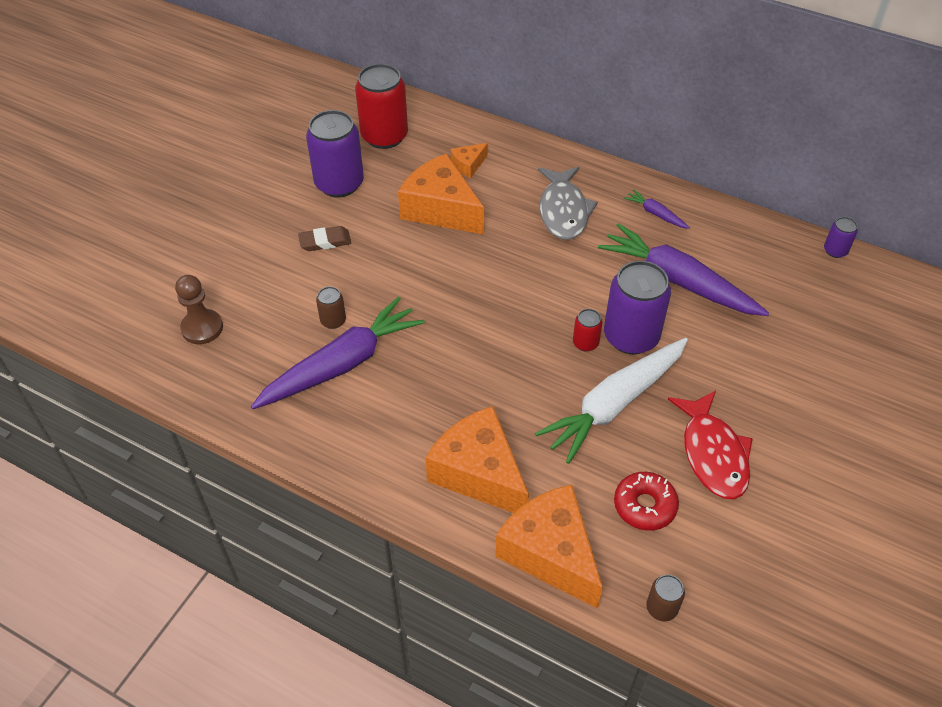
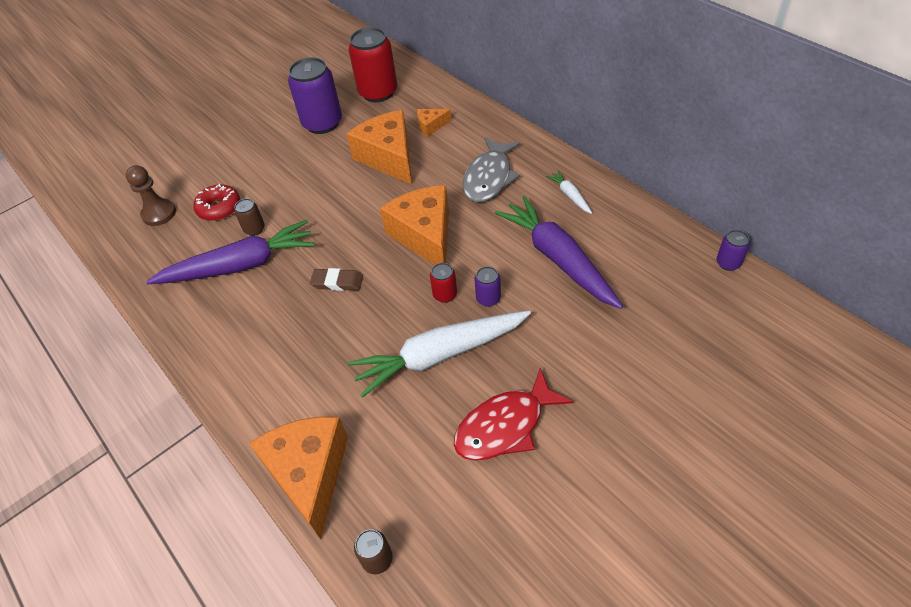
camera: 25 degrees right, 0 degrees up
(325, 241) = (285, 166): brown eraser -> brown eraser (337, 282)
(479, 473) = (292, 384): orange cheese -> orange cheese (425, 235)
(631, 337) = (488, 298): purple can -> purple can, size x0.47
(644, 506) = (415, 456): red donut -> red donut (219, 208)
(655, 214) = (570, 195): purple carrot -> white carrot
(713, 454) = (505, 426): red fish -> red fish turned 45 degrees clockwise

